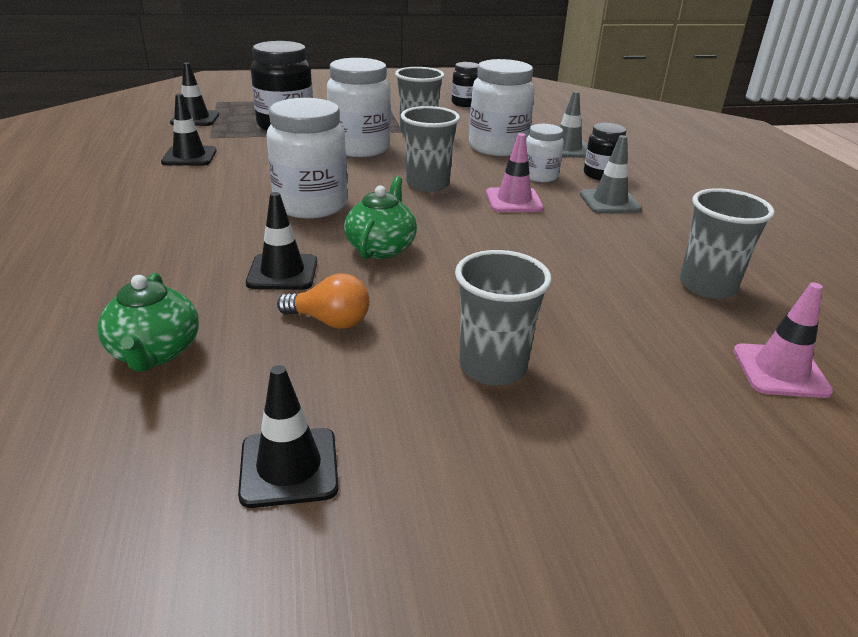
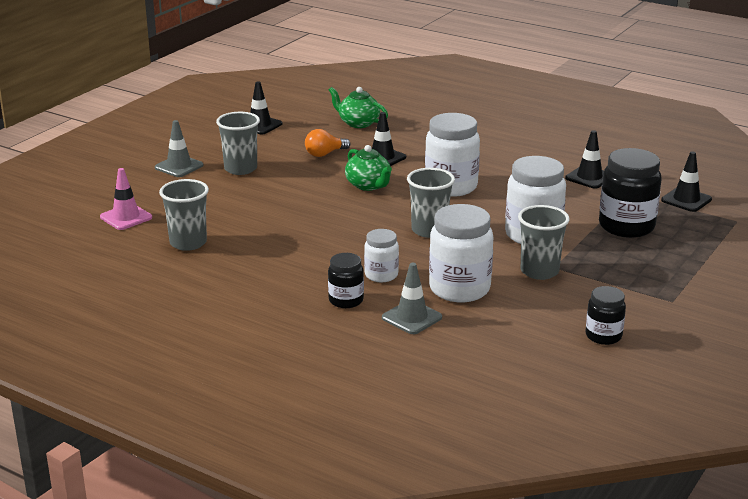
camera: 135 degrees right, 5 degrees down
(514, 201) = (361, 245): pink traffic cone -> none
(610, 202) = (305, 276): grey traffic cone -> grey traffic cone (179, 166)

